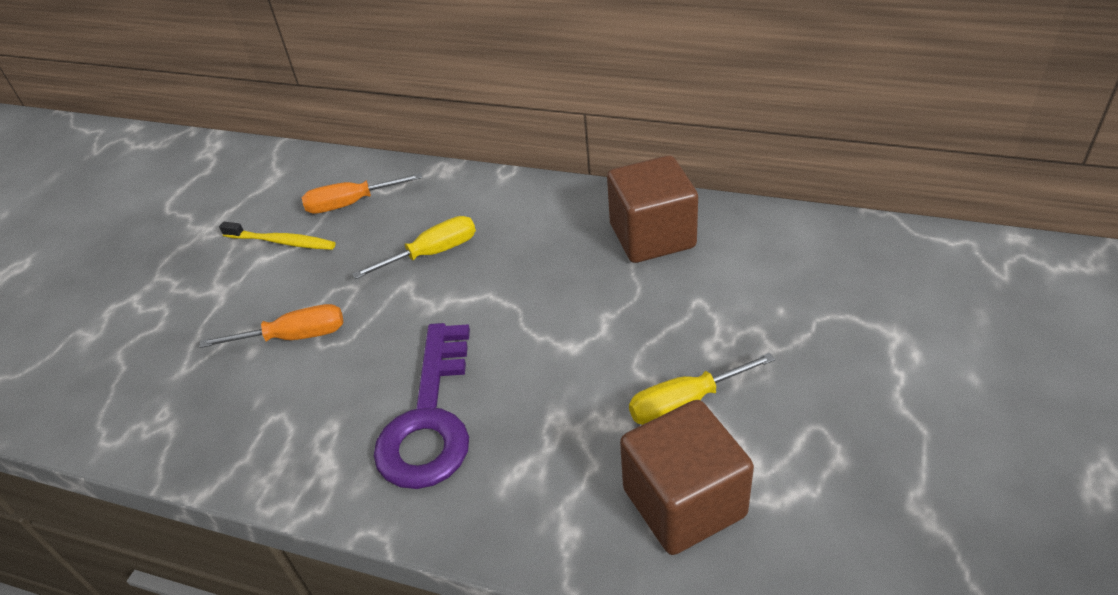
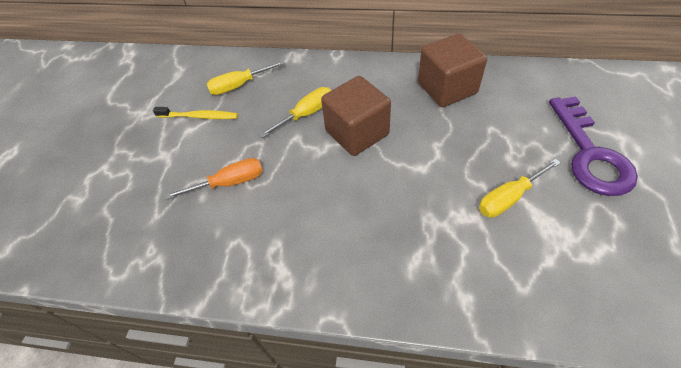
camera: 10 degrees left, 10 degrees up
(351, 203) = (239, 85): orange screwdriver -> yellow screwdriver
(429, 418) = (343, 230): purple key -> purple key (589, 154)
(684, 502) = (533, 266): brown cube -> brown cube (357, 133)

